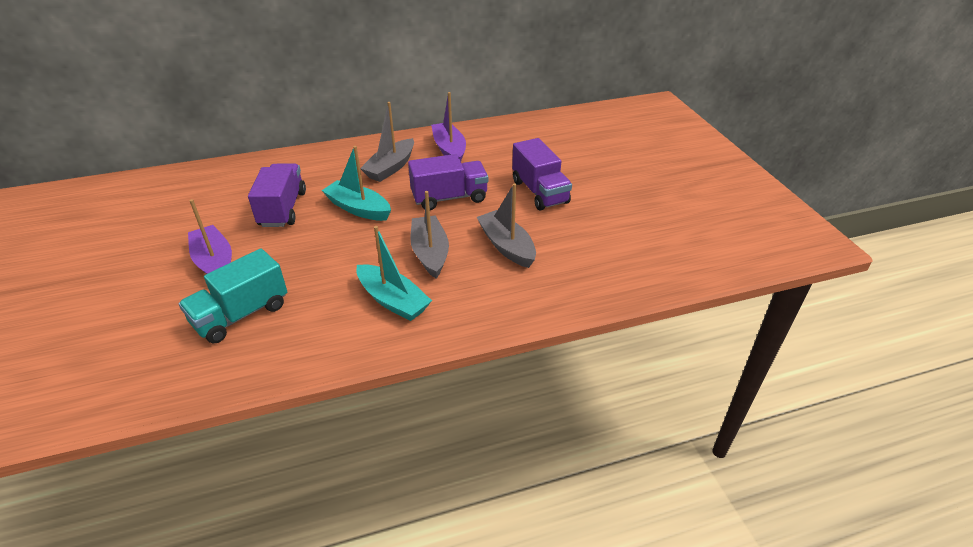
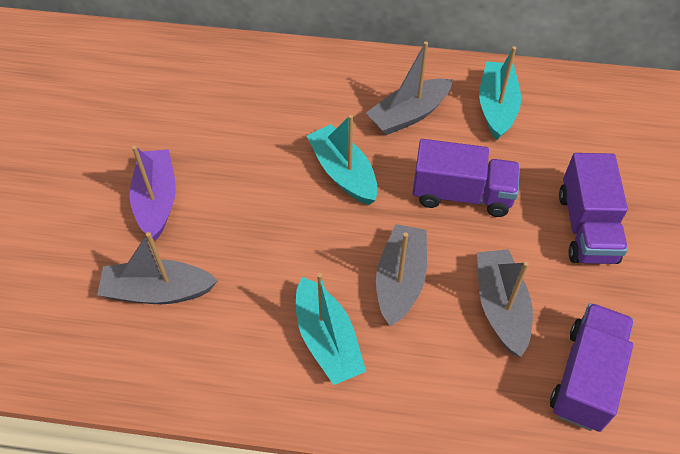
camera: 25 degrees right, 15 degrees up
(241, 314) = (158, 291): turquoise truck -> grey boat
(283, 209) = (257, 141): purple truck -> purple truck (586, 377)
(449, 150) = (496, 107): purple boat -> turquoise boat

